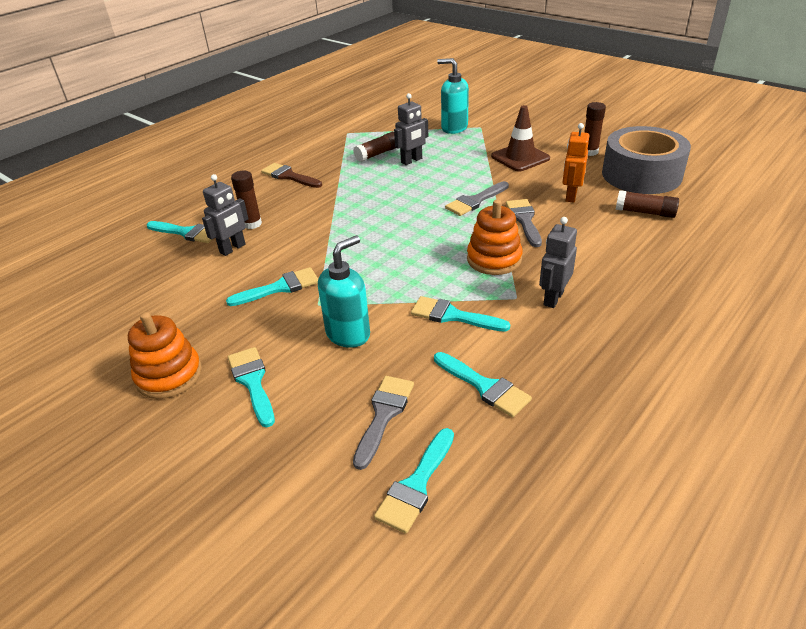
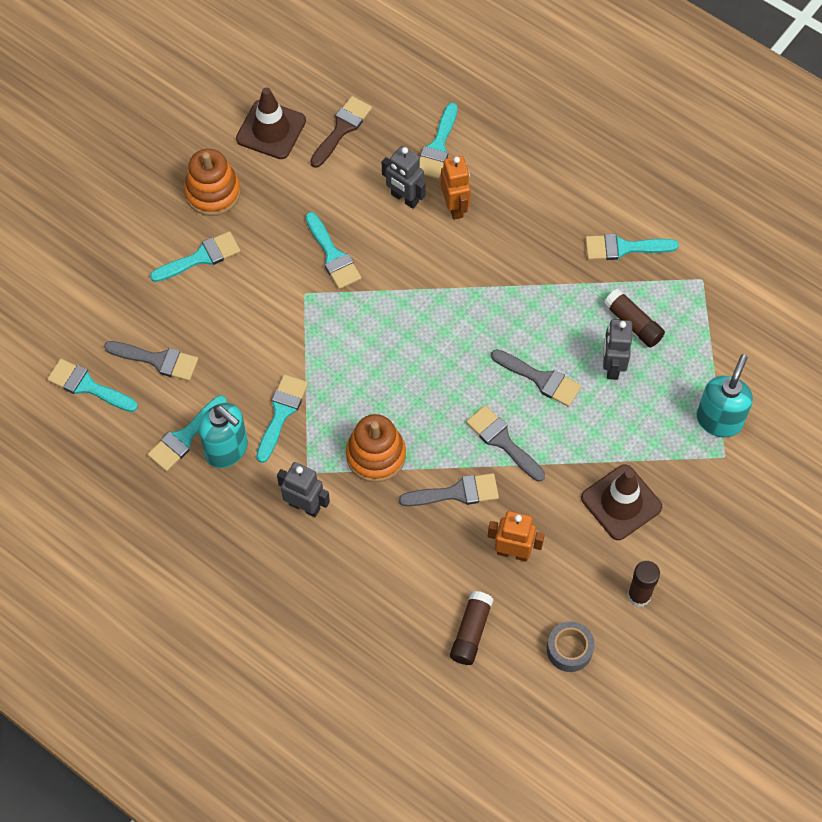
camera: 85 degrees right, 25 degrees up
(110, 332) = (271, 130): none -> brown traffic cone
(252, 224) = (455, 207): brown glue stick -> orange robot
(289, 176) = (569, 226): brown brush -> brown brush (342, 129)
(315, 157) = (623, 248): none -> turquoise brush
(348, 334) = (259, 324): turquoise soap dispenser -> turquoise soap dispenser (227, 449)
(411, 161) = (612, 366): grey robot -> grey robot turned 45 degrees clockwise
(421, 186) = (540, 379): none -> grey brush
(641, 175) = (569, 649): grey tape -> grey tape, size x0.44

